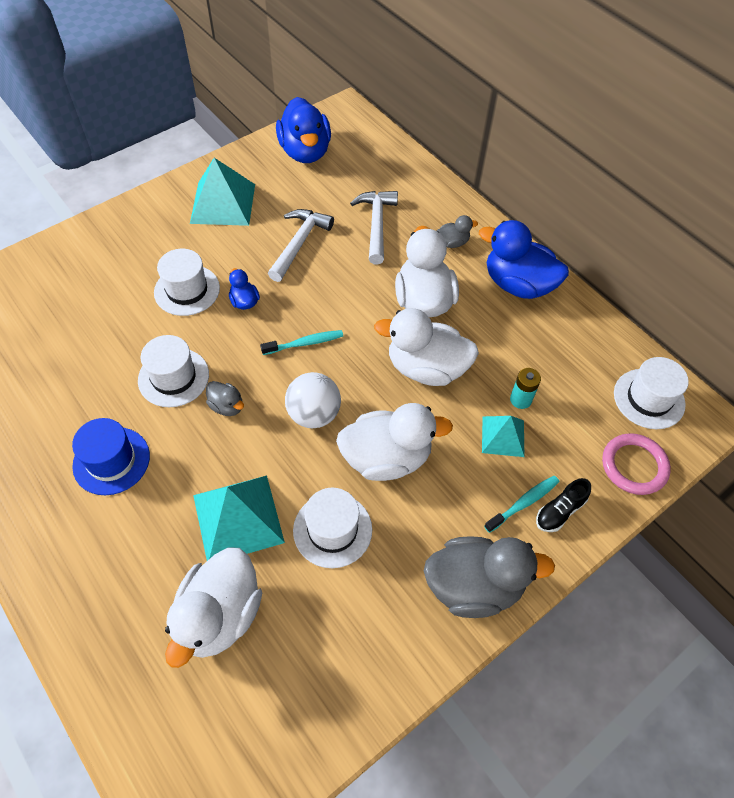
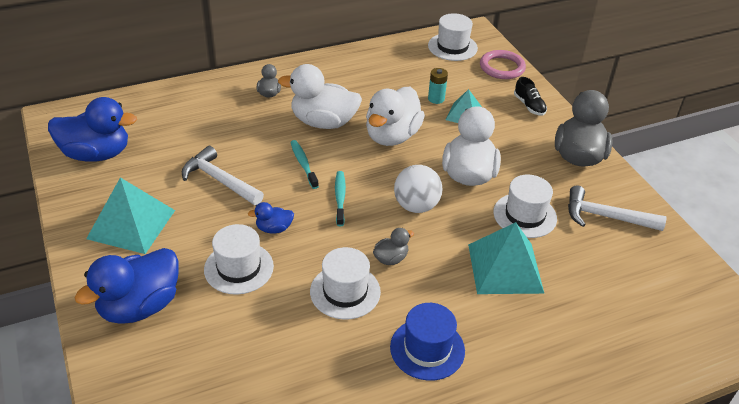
camera: 75 degrees left, 15 degrees down
(220, 615) = (588, 291): white duck -> none
(376, 225) = (224, 129): white hammer -> white hammer (606, 217)
(518, 284) = (330, 73): blue duck -> blue duck (140, 306)
(523, 503) = (520, 119): turquoise toothbrush -> turquoise toothbrush (303, 164)

